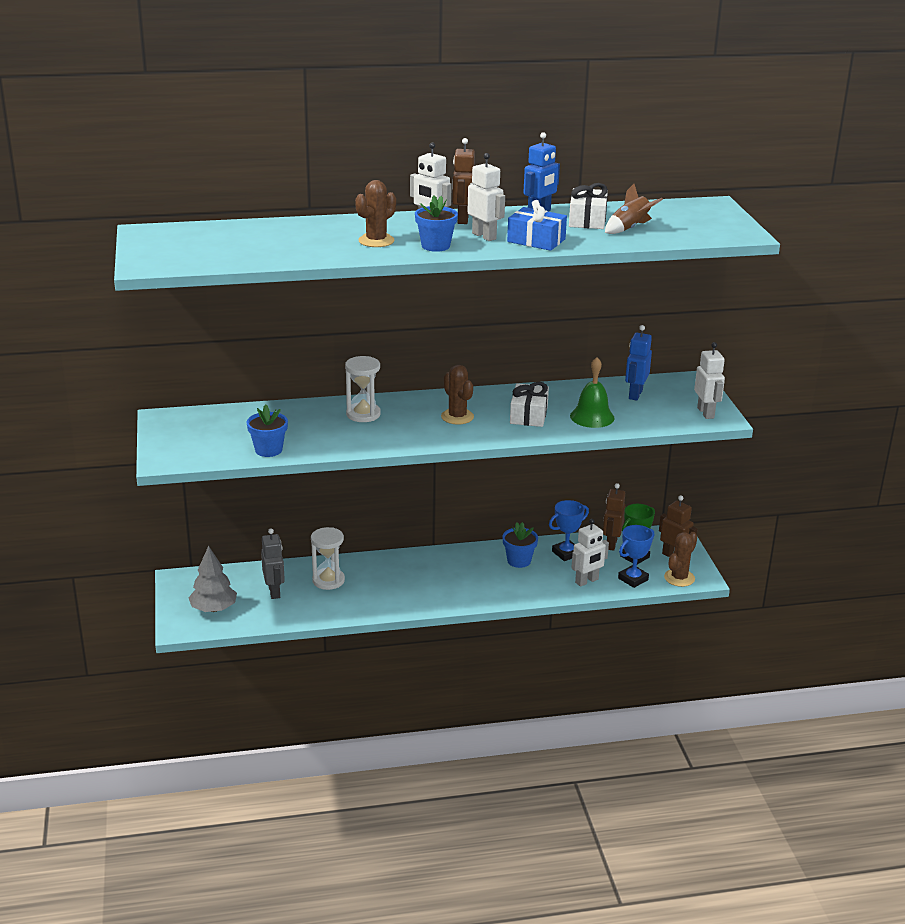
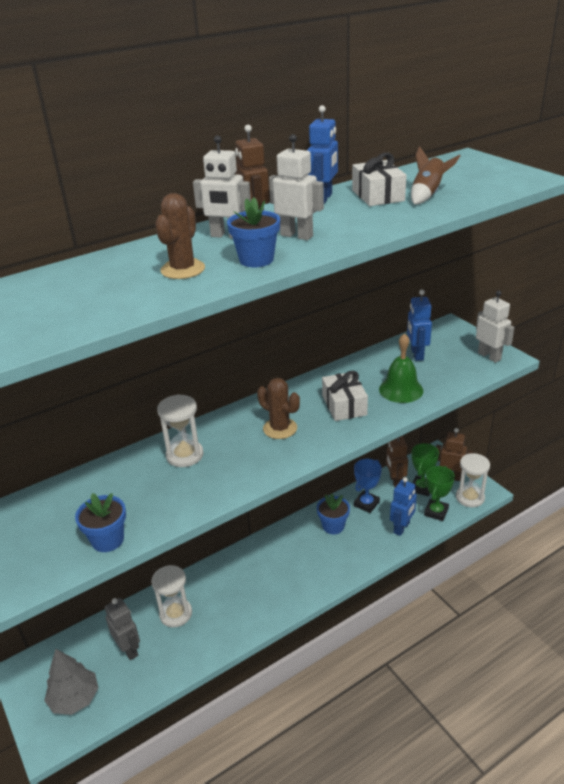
camera: 20 degrees left, 5 degrees up
(536, 240) = (355, 228): blue gift -> none
(587, 581) = (402, 528): white robot -> blue robot
(633, 579) = (436, 512): blue trophy -> green trophy
(679, 578) = (470, 497): brown cactus -> white hourglass

